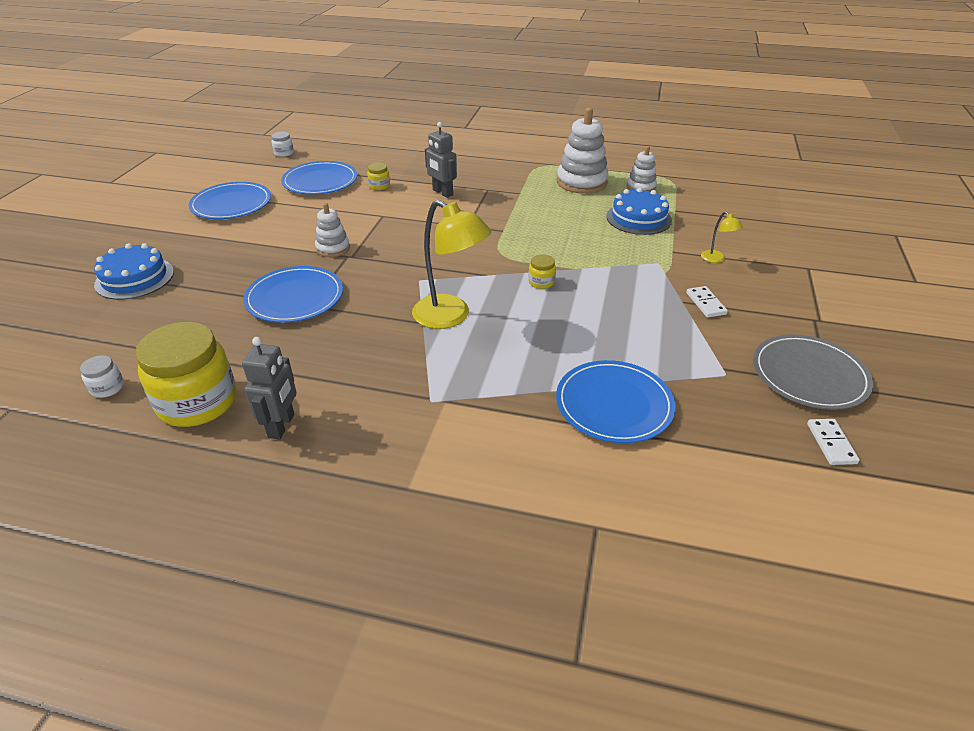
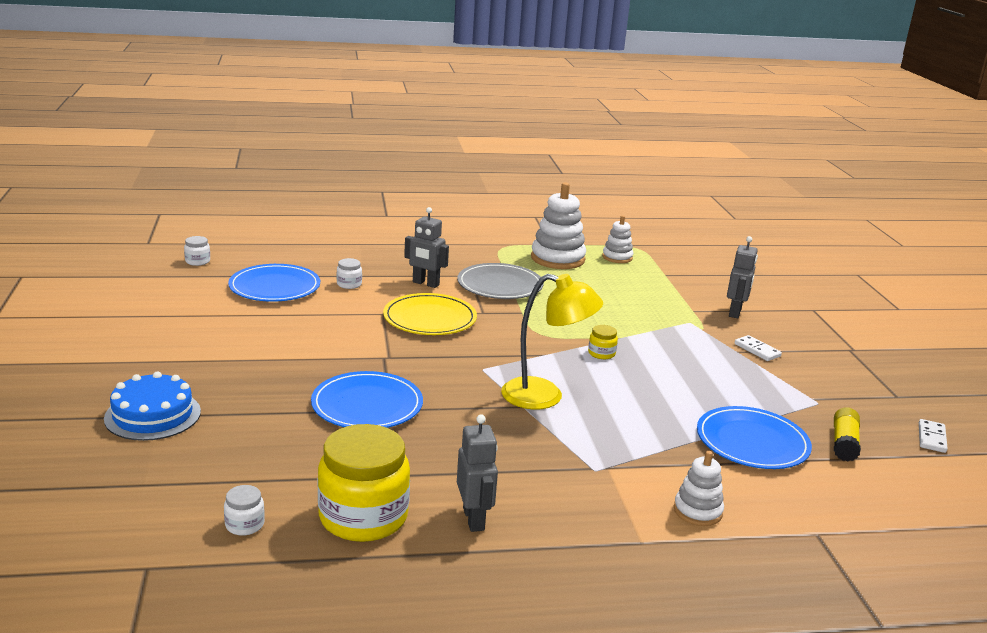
camera: 25 degrees left, 15 degrees down
(231, 204) = (190, 323): blue plate -> none
(333, 248) = (360, 352): white stacking toy -> white stacking toy (697, 511)
(379, 186) = (349, 284): yellow jar -> white jar
(417, 225) = (430, 318): none -> yellow plate
(638, 218) = (639, 286): blue cake -> none
(716, 259) = (735, 312): yellow lamp -> grey robot
(716, 428) = (844, 444): none -> yellow glue stick
(809, 375) = (878, 392): grey plate -> grey plate (500, 285)
(831, 443) = (931, 438): white domino -> white domino turned 45 degrees clockwise

